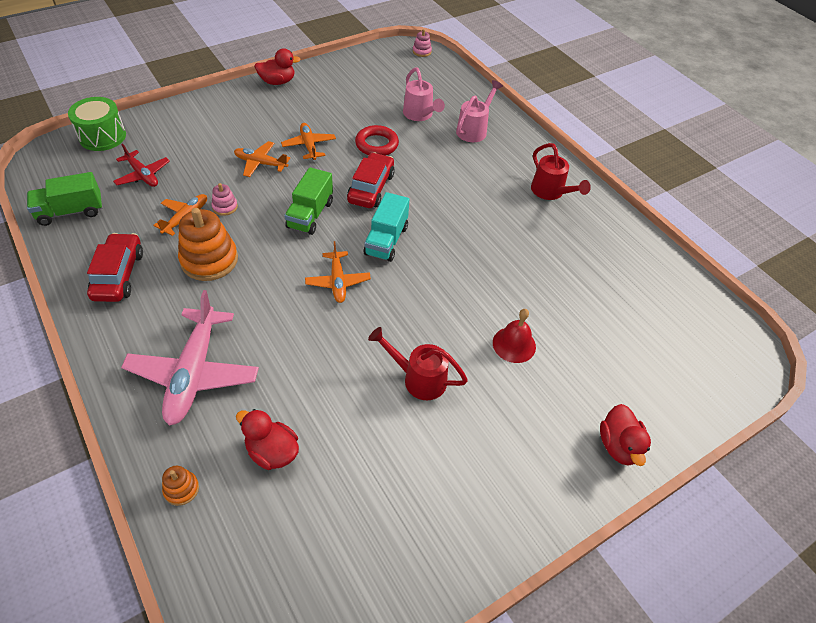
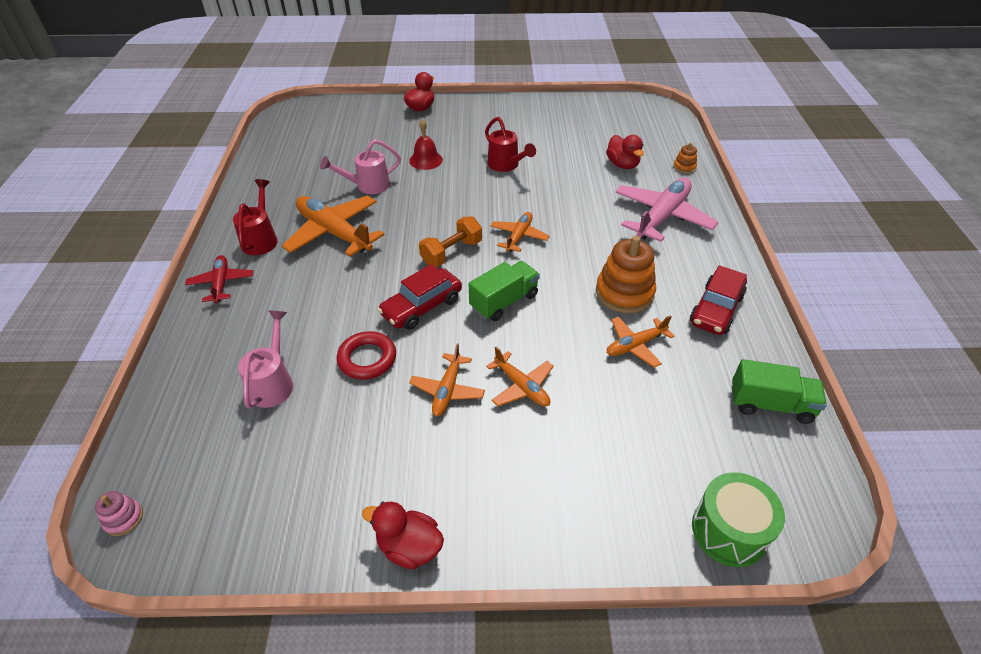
camera: 145 degrees left, 5 degrees down
(143, 175) = (676, 427): red plane -> red plane (221, 283)
(225, 207) = (588, 343): pink stacking toy -> none
(386, 240) = (451, 252): turquoise truck -> orange dumbbell
(474, 130) = (239, 334): pink watering can -> pink watering can (368, 186)
(502, 220) = (334, 232): none -> orange plane

